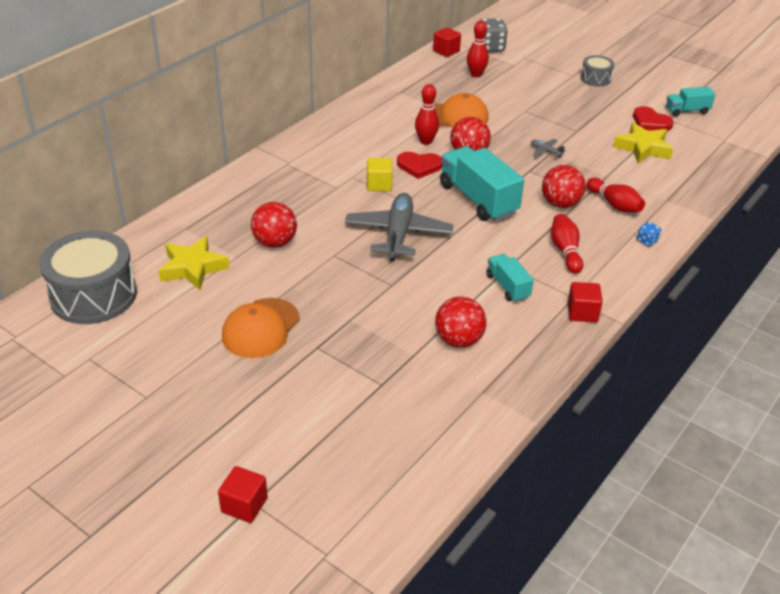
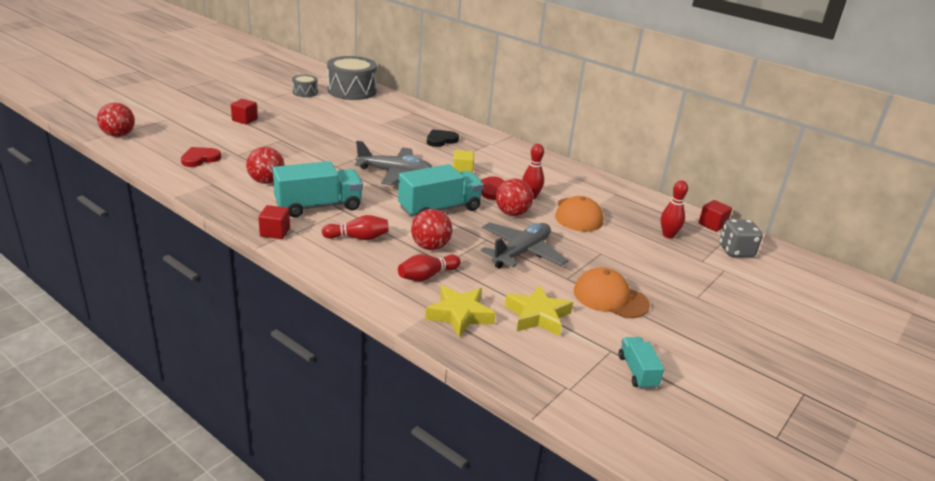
camera: 90 degrees right, 10 degrees down
(193, 268) = (370, 113): yellow star -> yellow star (460, 315)
(244, 505) = (170, 117): red cube -> red cube (244, 120)
(261, 328) = (306, 126): orange cap -> orange cap (610, 298)
(275, 242) = (392, 134): red ball -> red ball (118, 135)
(285, 201) = (441, 140): none -> black heart
(507, 287) = (318, 206): turquoise truck -> turquoise truck, size x1.85
(545, 151) = (521, 253): grey plane -> grey plane, size x2.42
(595, 78) = (695, 312): grey drum -> grey drum (305, 92)
(647, 241) = (364, 283): blue dice -> none
(650, 122) = (599, 334): red heart -> red heart (200, 159)

